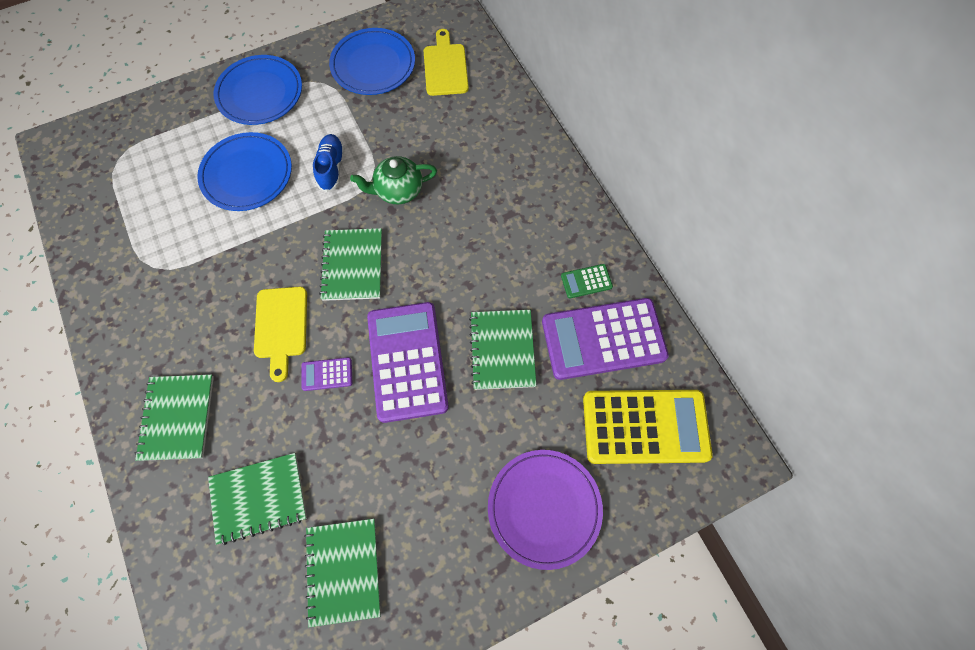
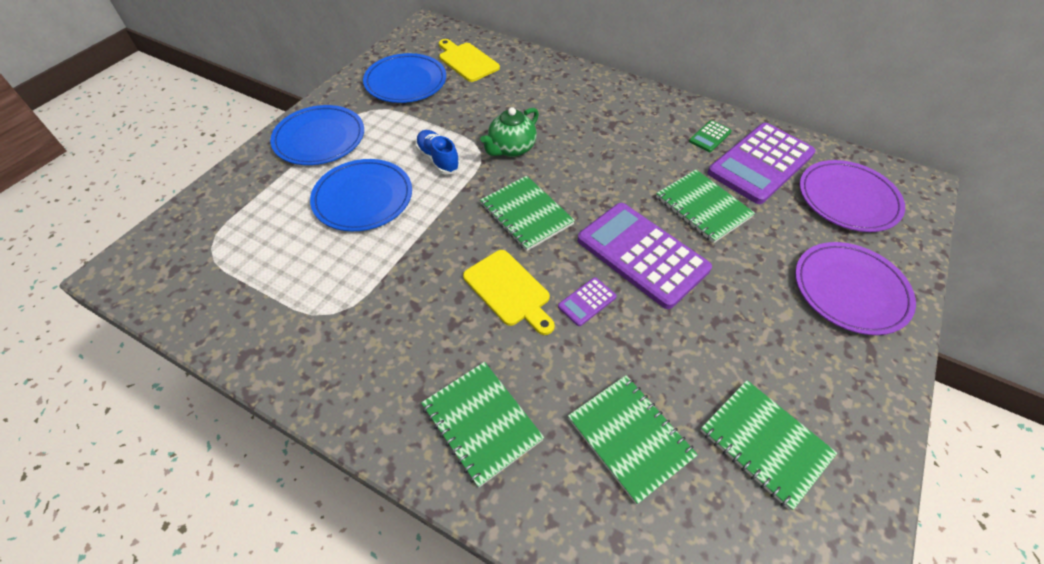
camera: 35 degrees left, 15 degrees down
(259, 498) = (630, 437): green notebook -> green notebook turned 75 degrees counterclockwise
(645, 426) = (847, 199): yellow calculator -> purple plate

